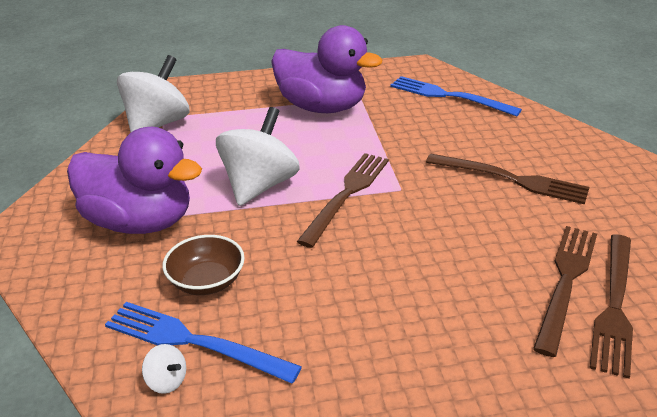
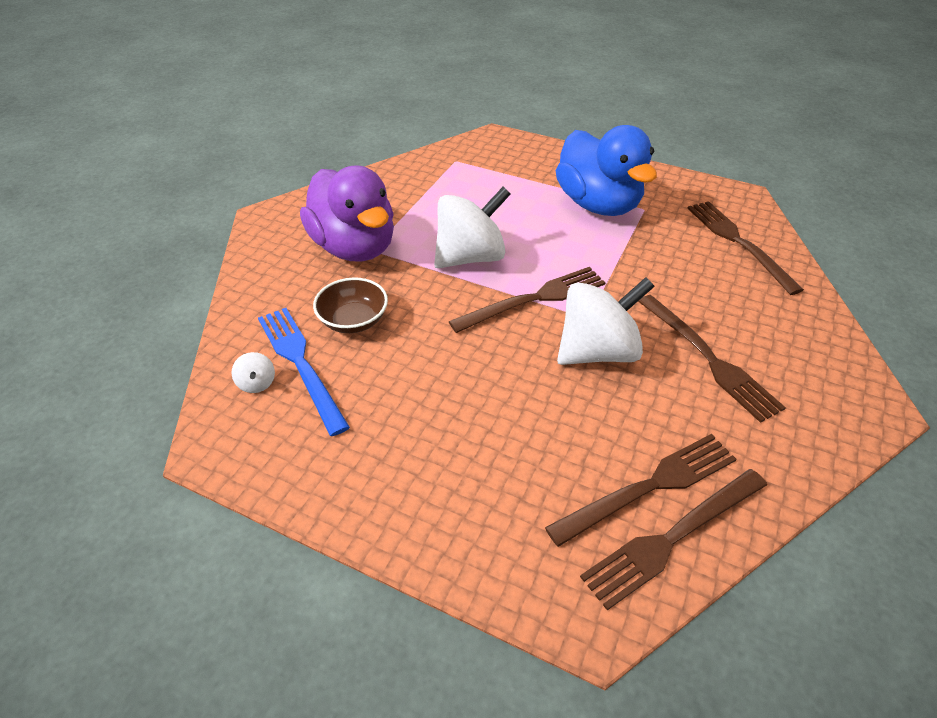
camera: 35 degrees right, 10 degrees up
(157, 124) = (445, 166): white spinning top -> white spinning top (597, 351)
(322, 107) = (598, 204): purple duck -> blue duck
(448, 96) = (738, 242): blue fork -> brown fork

